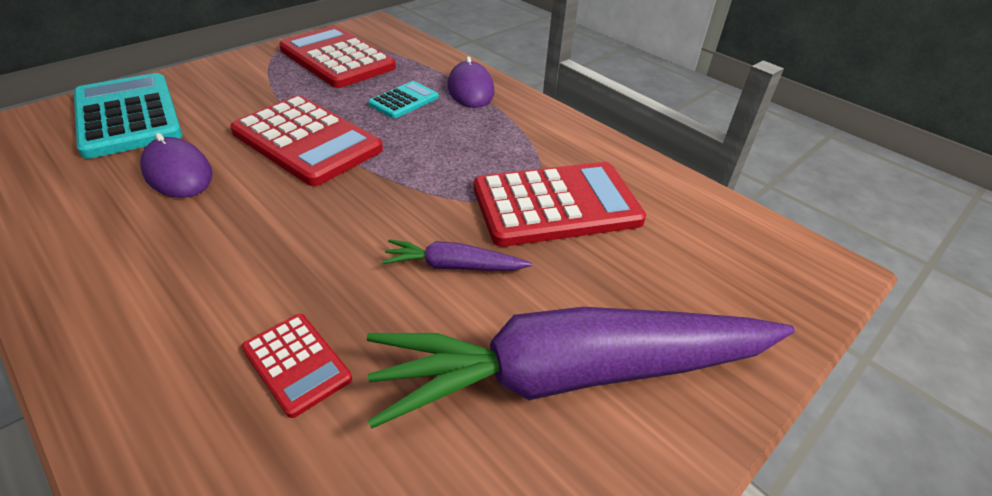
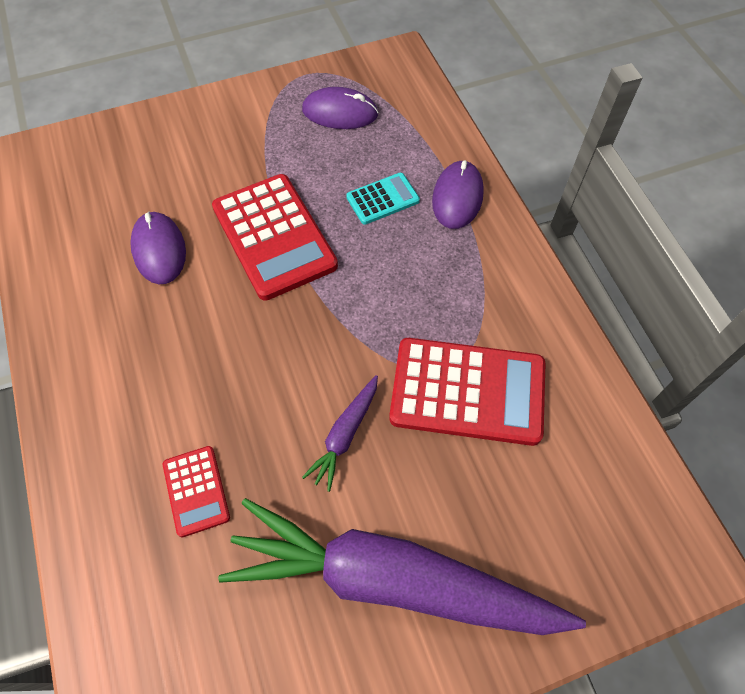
camera: 25 degrees right, 20 degrees up
(128, 116) = (134, 160): turquoise calculator -> none
(337, 59) = (340, 112): red calculator -> purple mouse
(454, 266) = (345, 435): purple carrot -> purple carrot turned 90 degrees counterclockwise

